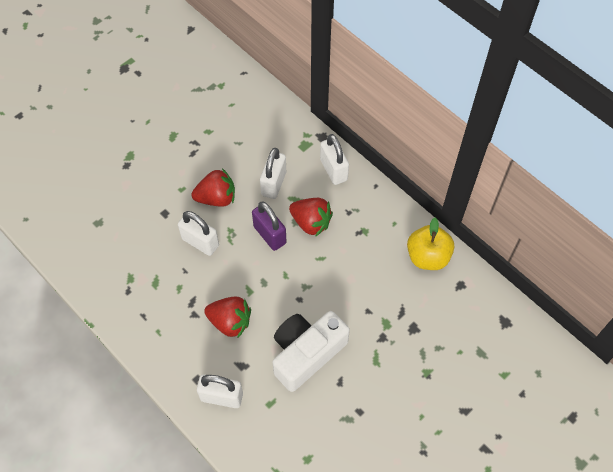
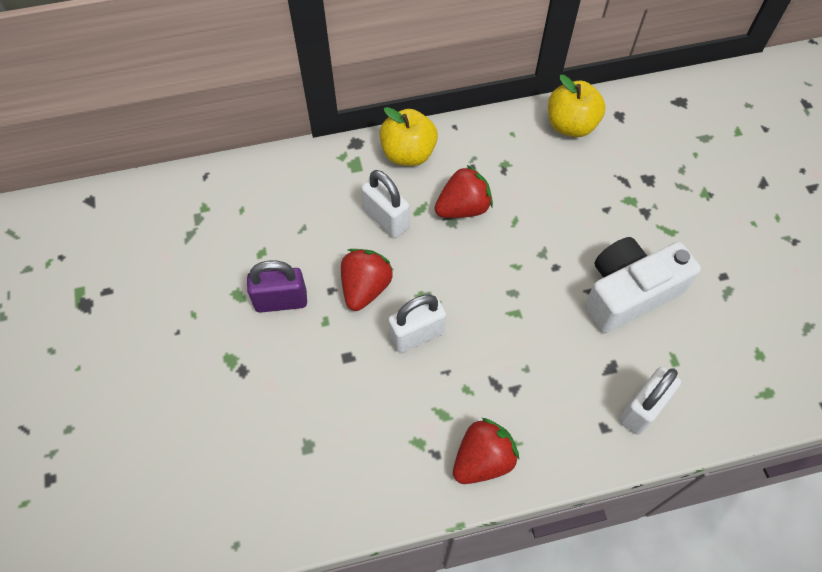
camera: 60 degrees left, 0 degrees up
(230, 322) = (547, 353): red strawberry -> red strawberry (482, 459)
(270, 235) = (453, 256): purple padlock -> purple padlock (281, 301)
(306, 353) = (629, 293): white camera -> white camera turned 75 degrees clockwise
(333, 170) = (408, 153): white padlock -> yellow apple

